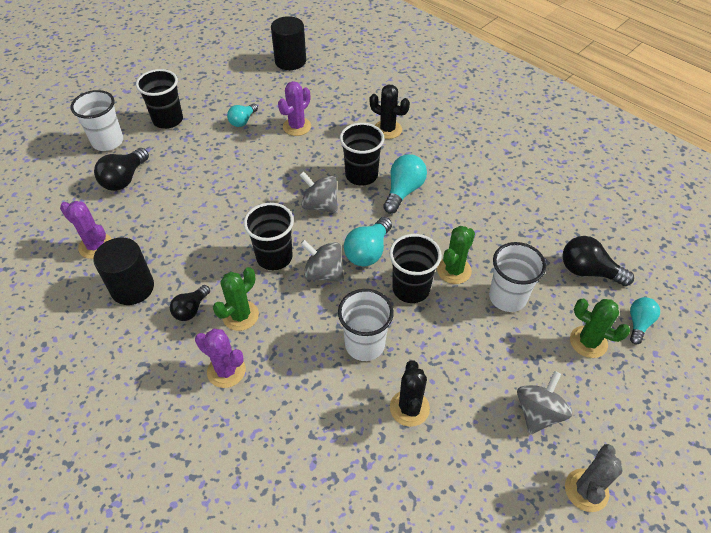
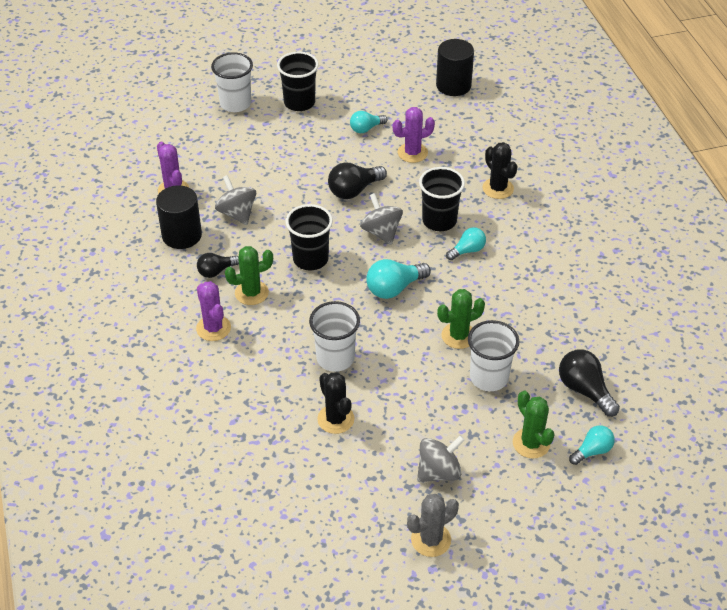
camera: 30 degrees right, 5 degrees down
(124, 179) = (229, 143): black light bulb -> black light bulb (354, 190)
(323, 273) = (342, 289): grey spinning top -> grey spinning top (237, 213)
(403, 191) = (467, 250): turquoise light bulb -> turquoise light bulb, size x0.65
(409, 408) = (336, 419): black cactus -> black cactus turned 60 degrees counterclockwise
(411, 289) = (408, 334): black cup -> none

